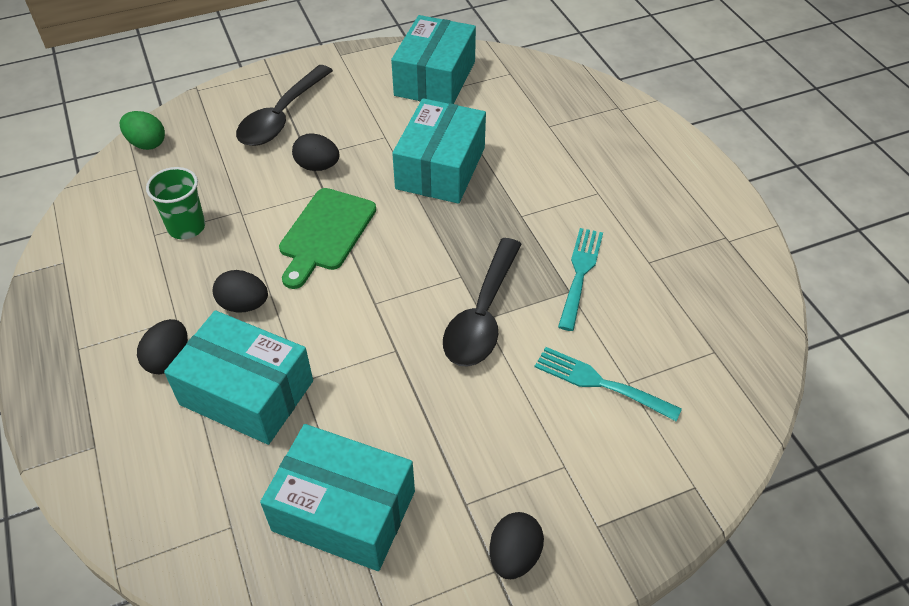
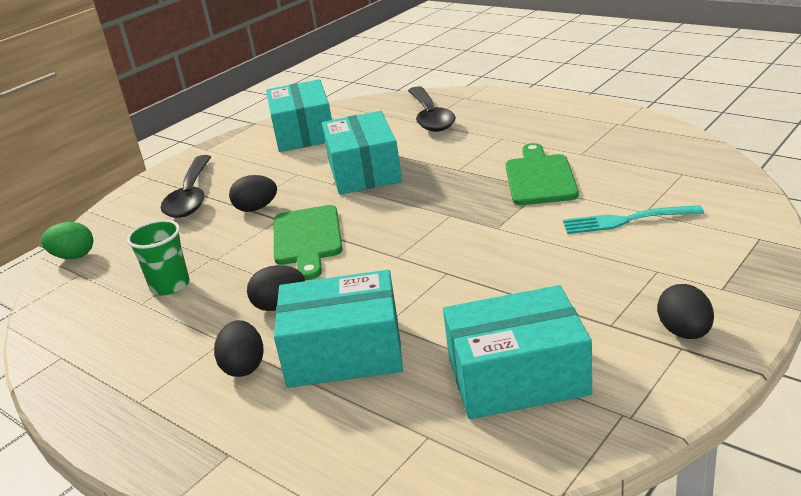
camera: 25 degrees left, 20 degrees down
(482, 315) = (493, 226): black spoon -> black spoon (430, 117)
(580, 274) = (540, 178): turquoise fork -> green cutting board

